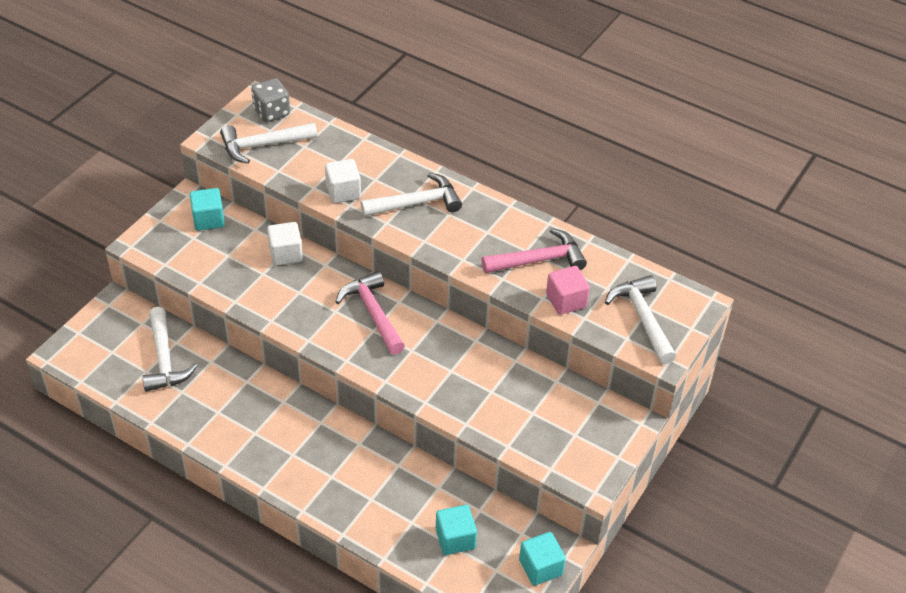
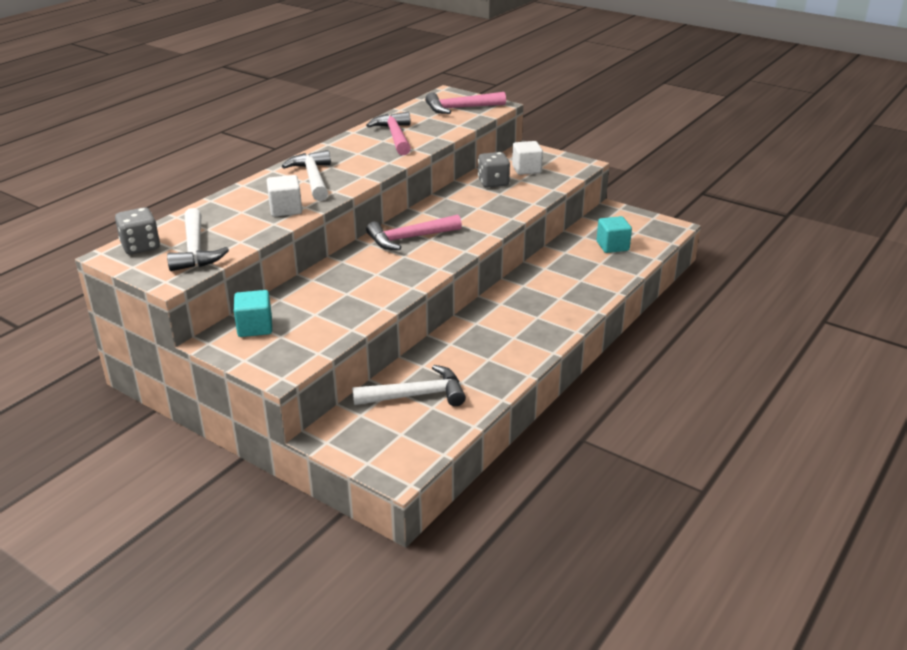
camera: 85 degrees left, 15 degrees down
(286, 254) = (322, 281): white cube -> white cube (526, 169)
(521, 385) = (493, 182): none -> grey dice
(540, 567) = (630, 216): turquoise cube -> none
(566, 301) = (440, 129): pink cube -> none
(642, 318) = (460, 108): white hammer -> pink hammer

